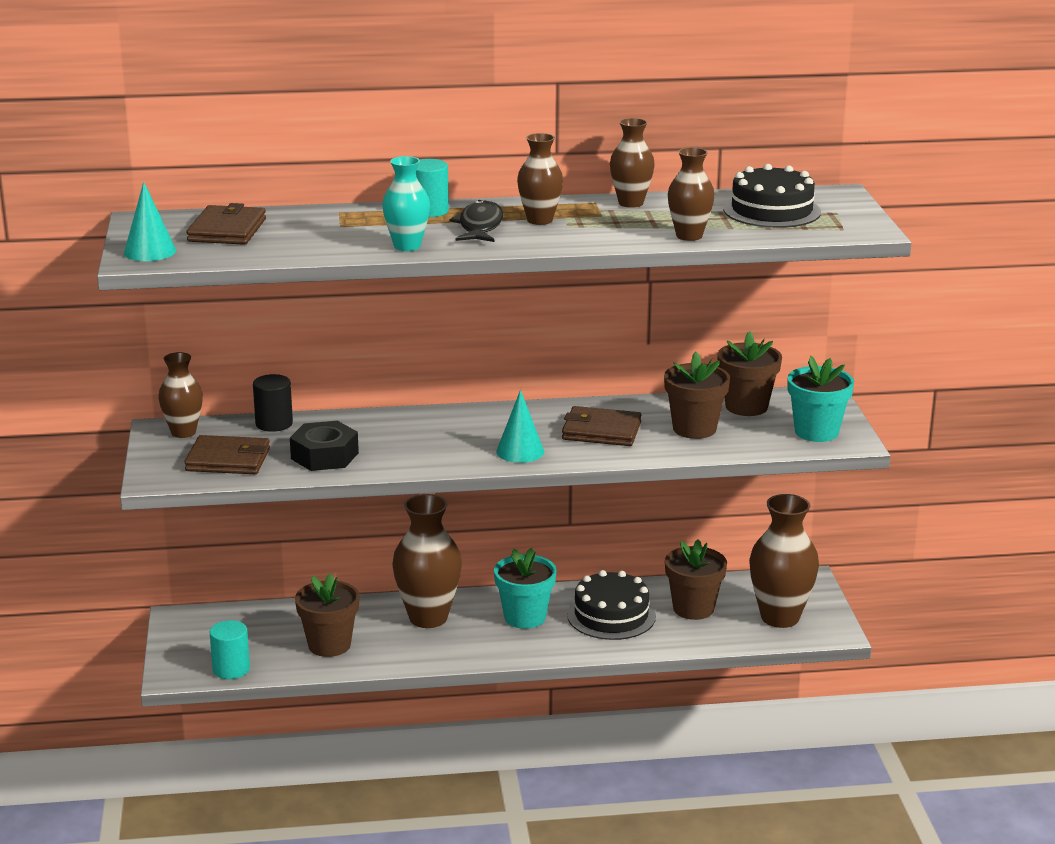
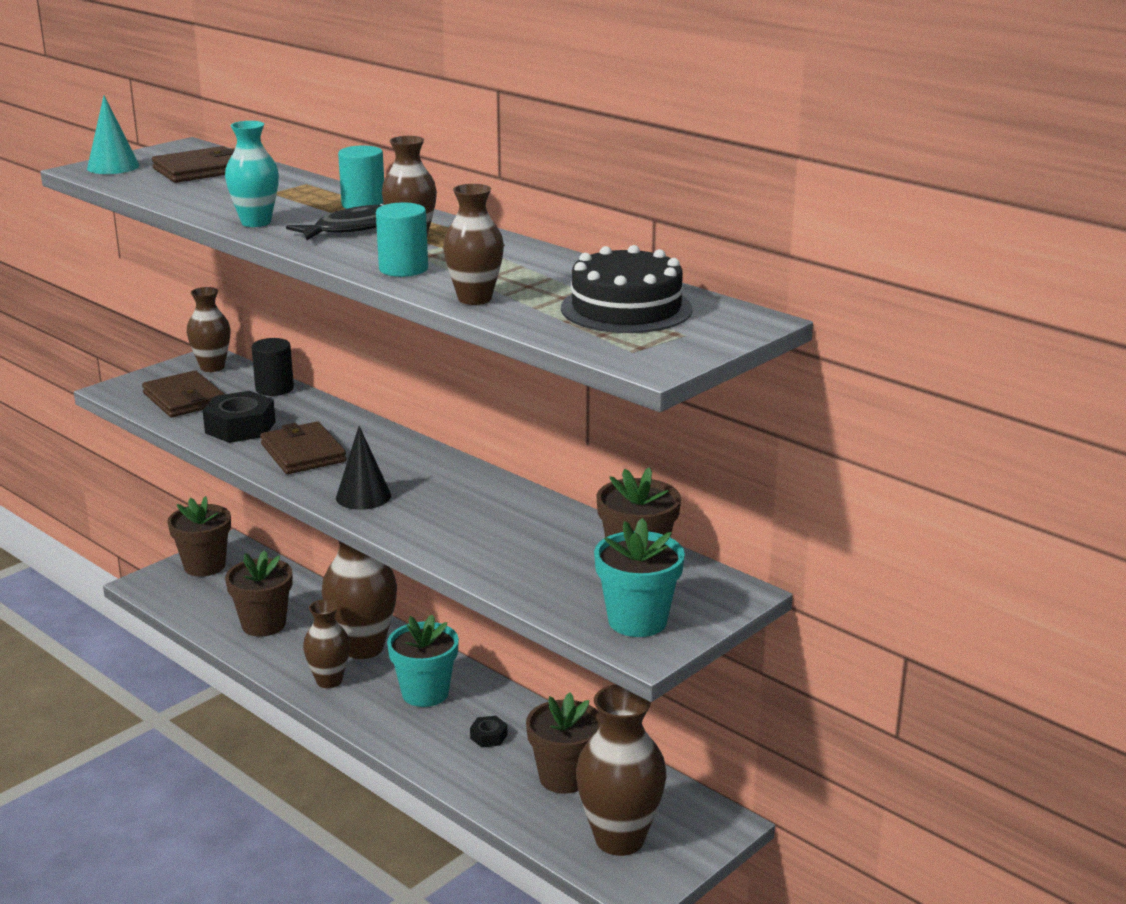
camera: 50 degrees right, 0 degrees up
(231, 669) = (178, 602): turquoise cylinder -> turquoise cylinder (403, 269)
(520, 451) = (363, 496): turquoise cone -> black cone
(601, 431) = (463, 514): brown wallet -> brown wallet (303, 453)
(611, 615) = (488, 736): black cake -> black nut
(631, 203) = (529, 255): brown vase -> brown vase (329, 681)
(694, 429) = (539, 555): brown flower pot -> brown flower pot (204, 566)

